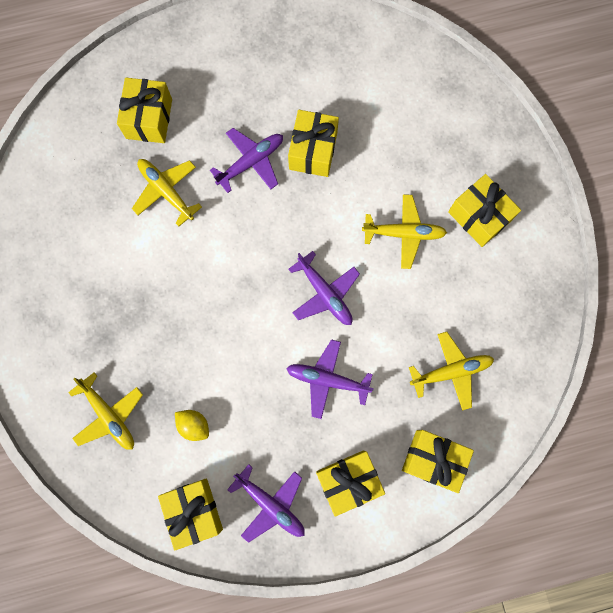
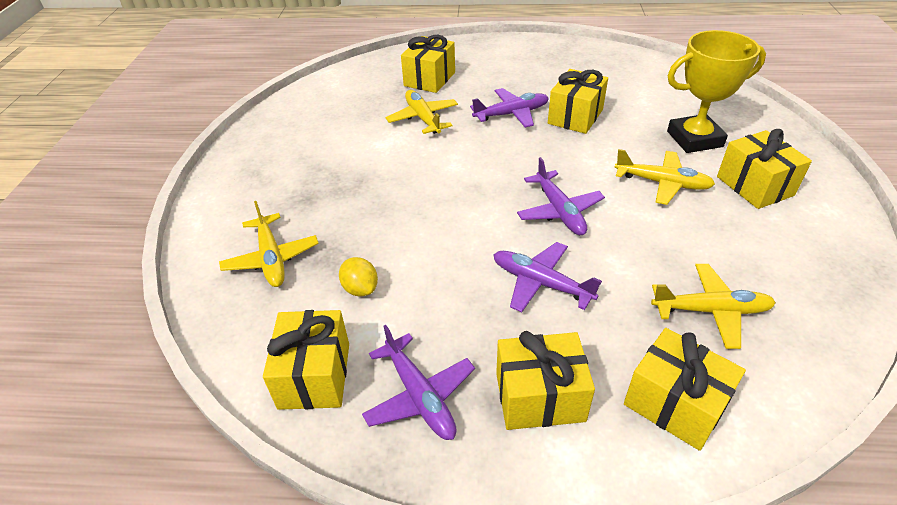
camera: 20 degrees right, 35 degrees down
(426, 160) = (694, 139): none -> yellow trophy

